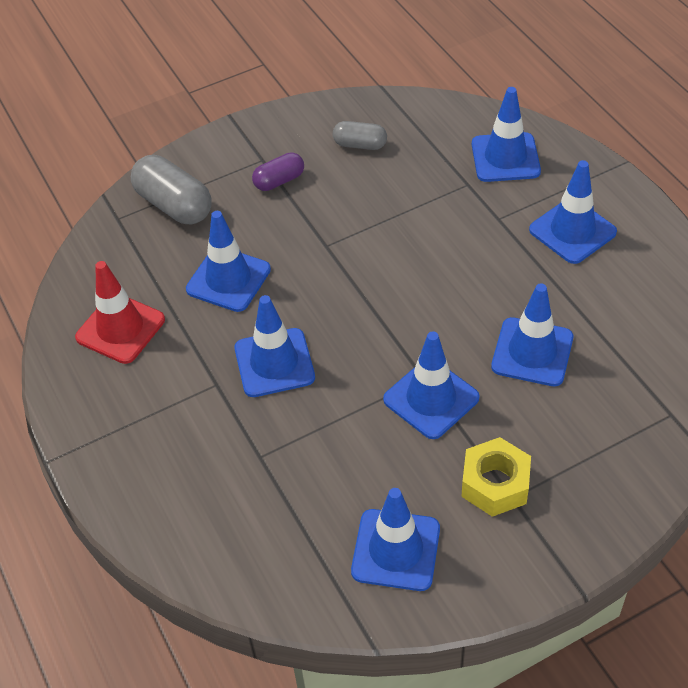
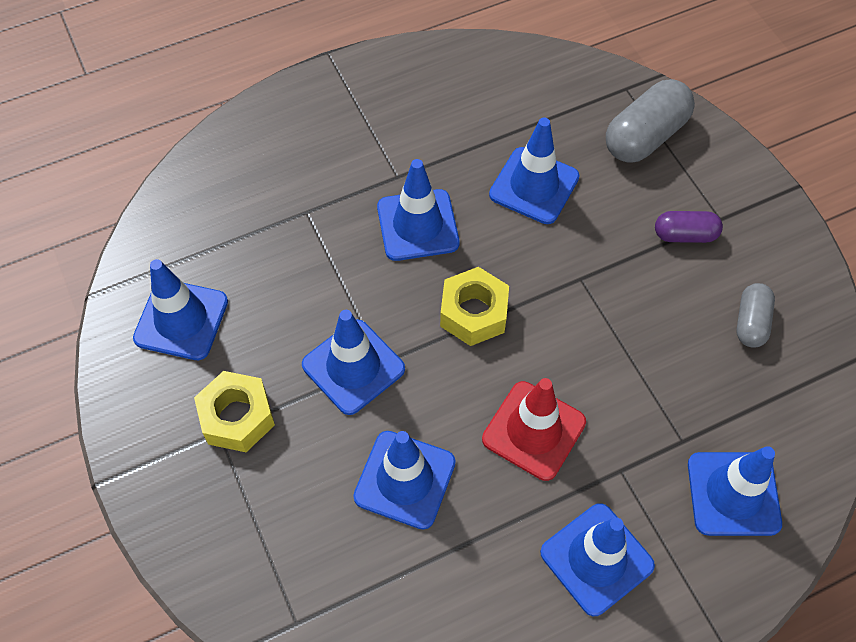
camera: 90 degrees right, 10 degrees up
(120, 329) = (474, 97): red traffic cone -> red traffic cone (533, 430)
(279, 181) = (685, 235): purple capsule -> purple capsule turned 60 degrees counterclockwise
(367, 315) = (474, 313): none -> yellow nut

